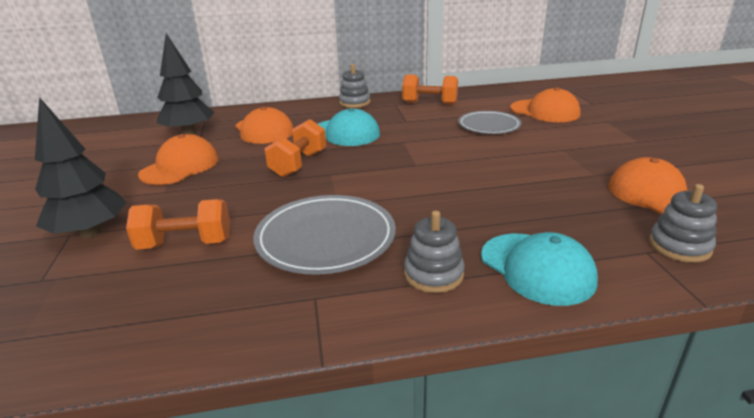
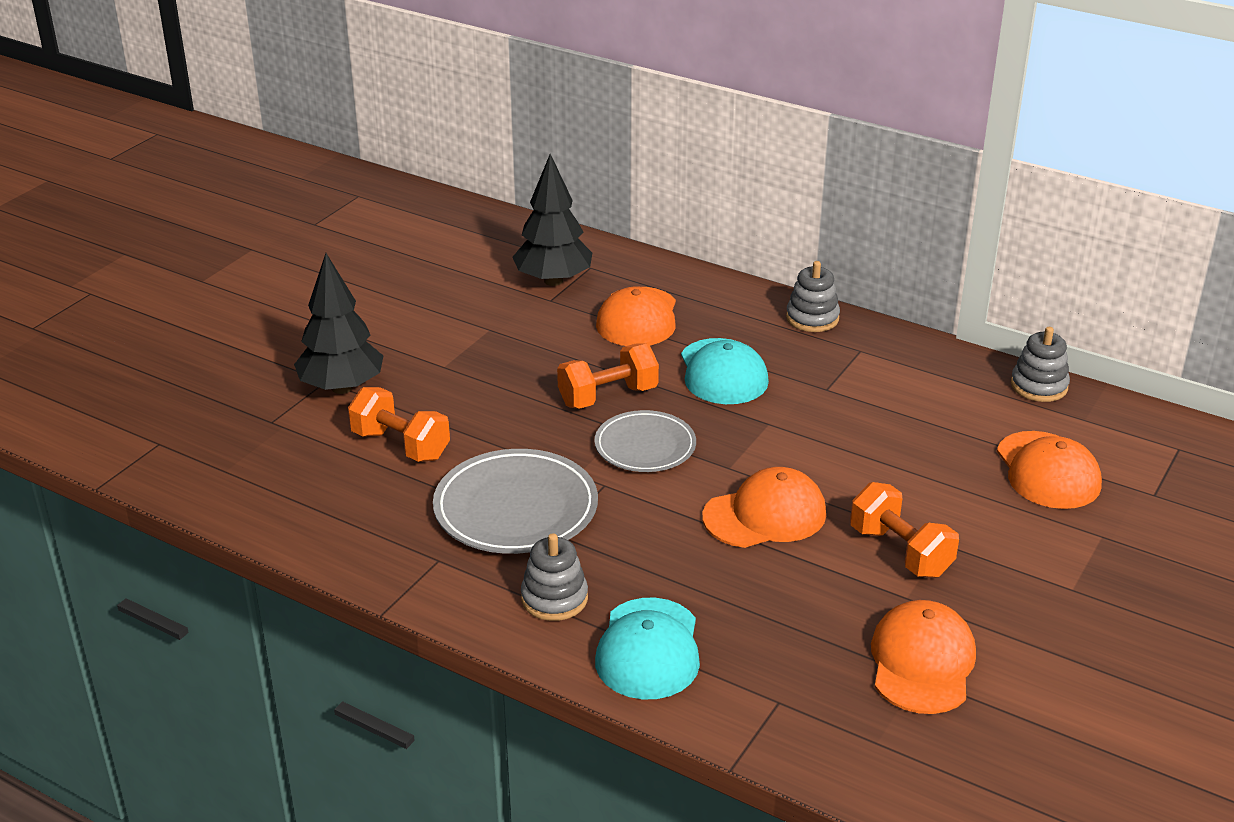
camera: 40 degrees right, 5 degrees up
(180, 166) = (491, 336): orange cap -> orange cap (765, 515)
(430, 103) = (909, 372): orange dumbbell -> orange dumbbell (900, 552)
(489, 126) = (919, 455): grey plate -> grey plate (645, 446)
(679, 246) = (822, 718): grey stacking toy -> grey stacking toy (1039, 386)

